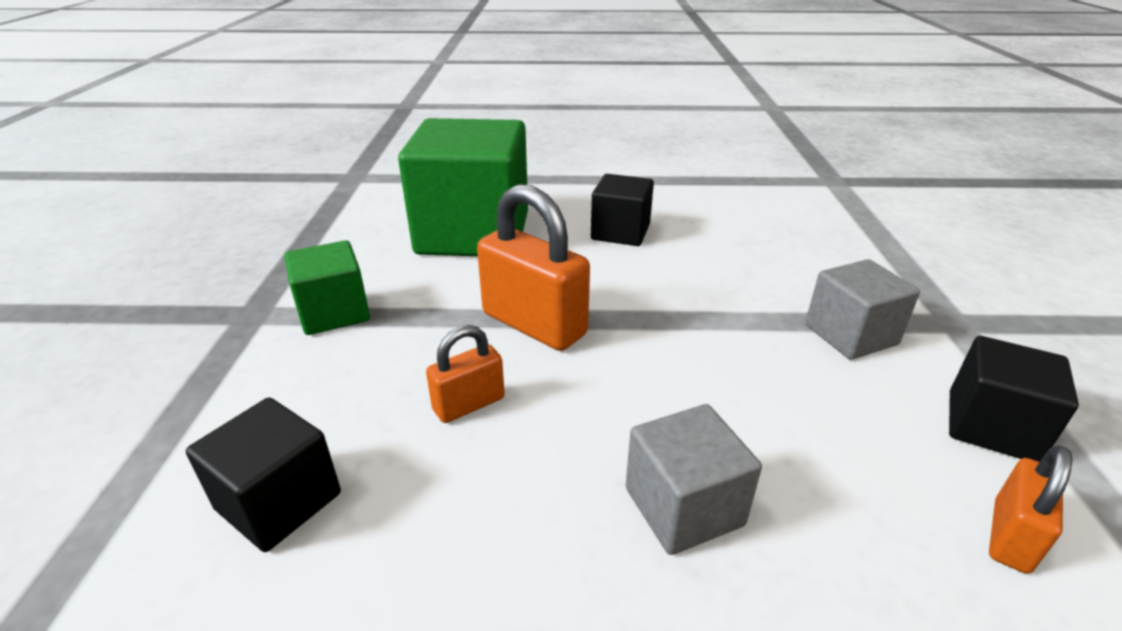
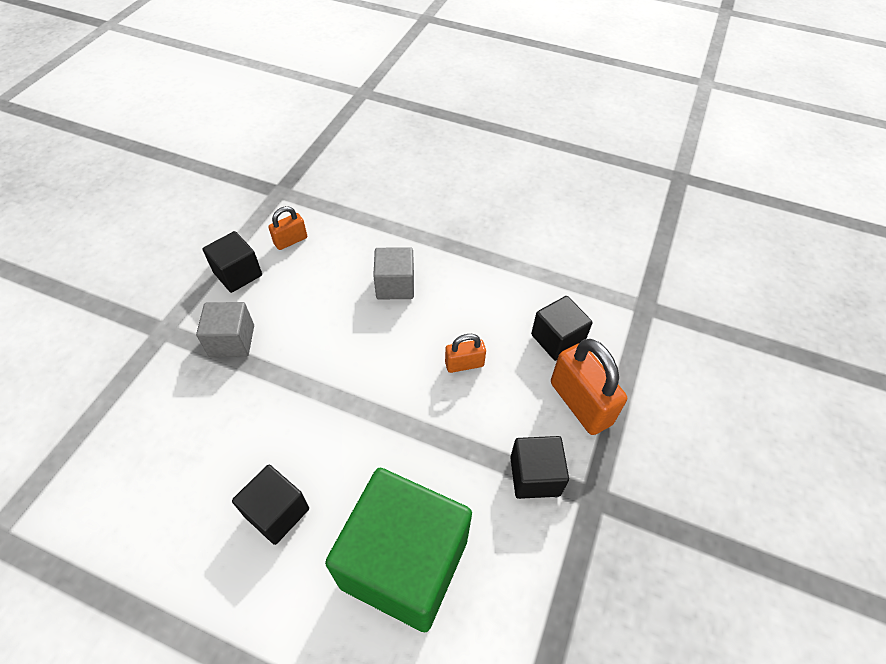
camera: 160 degrees left, 20 degrees up
(334, 312) = (535, 476): green cube -> black cube
(534, 324) = (405, 414): orange padlock -> orange padlock (580, 403)

